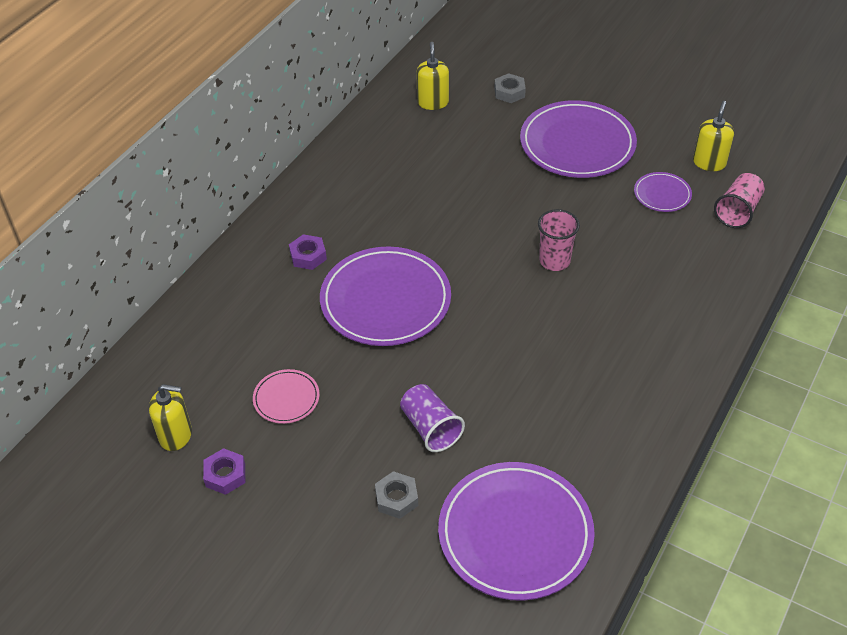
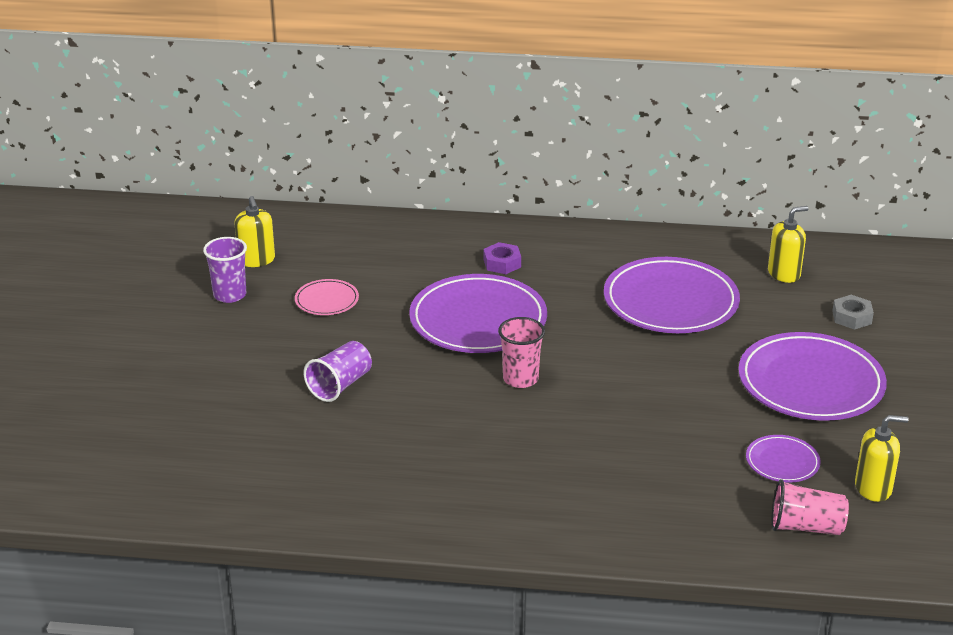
camera: 65 degrees right, 15 degrees down
(225, 475) = (229, 295): purple nut -> purple cup
(396, 498) = (251, 387): grey nut -> none
(515, 533) = (246, 463): purple plate -> purple plate (670, 301)
(554, 261) = (611, 408): pink cup -> pink cup (520, 379)

